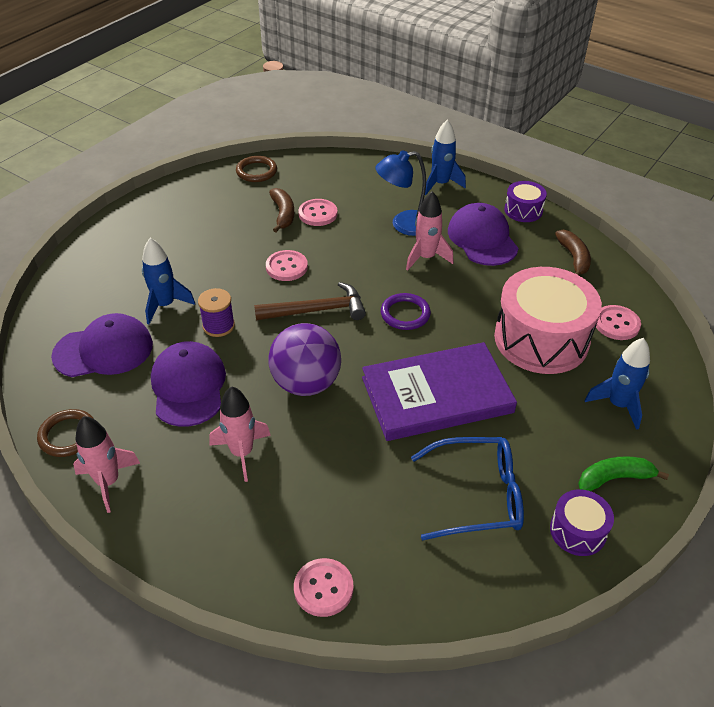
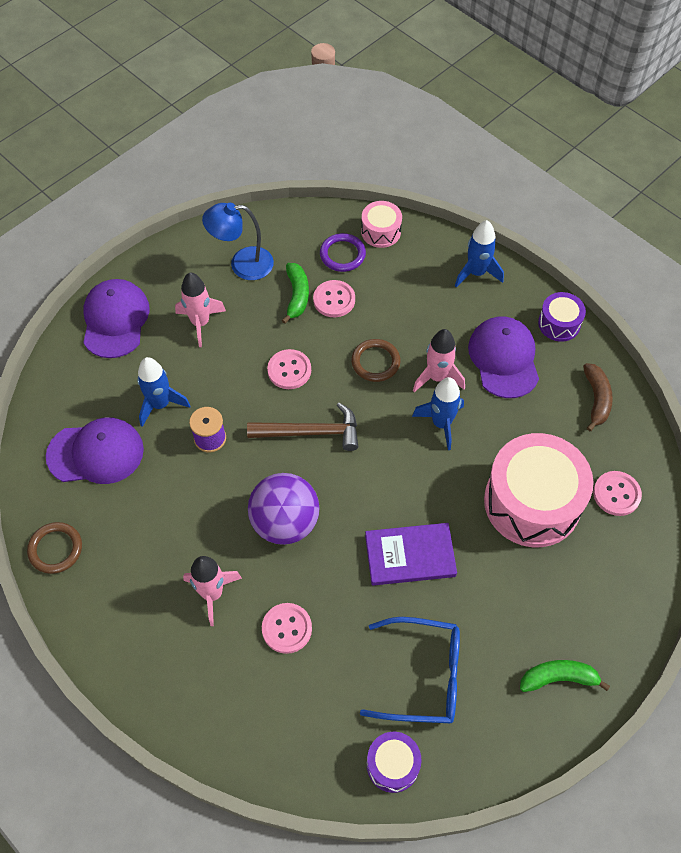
camera: 10 degrees right, 15 degrees up
(108, 482) = (88, 607): pink rocket -> pink rocket (200, 323)
(188, 386) = (172, 509): purple cap -> purple cap (115, 320)
(256, 171) = (278, 228): brown ring -> brown ring (375, 362)
(283, 214) = (297, 296): brown banana -> green banana
(323, 588) = (264, 748): pink button -> pink button (287, 628)
(349, 165) = (381, 231): none -> pink drum
(403, 225) = (423, 327): blue lamp -> blue lamp (242, 264)
(405, 314) = (399, 450): purple ring -> purple ring (342, 254)
(437, 395) = (410, 556): purple book -> purple book, size x0.64
(577, 531) = (507, 728): purple drum -> purple drum (392, 765)
(618, 405) = (587, 594): blue rocket -> blue rocket (441, 423)

